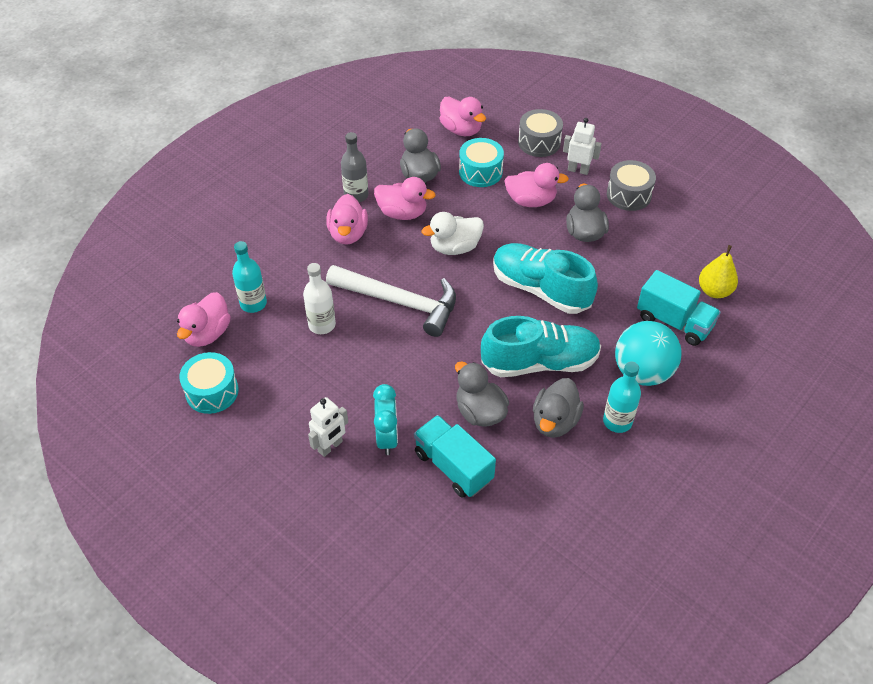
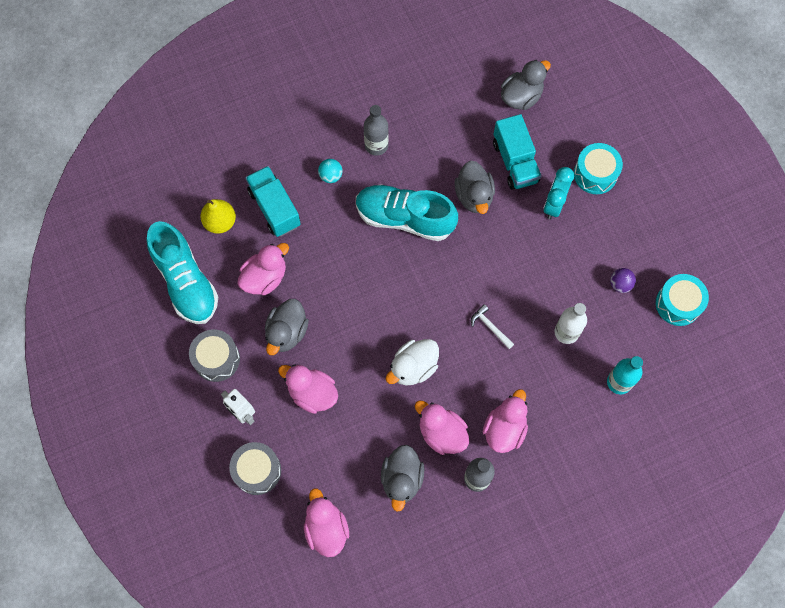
camera: 155 degrees left, 20 degrees up
(207, 334) = (668, 366): pink duck -> pink duck (265, 277)
(282, 387) = (620, 284): none -> purple ball
(330, 447) = (599, 215): white robot -> none
(400, 302) = (490, 327): white hammer -> white hammer, size x0.40
(454, 247) = (413, 367): white duck -> white duck turned 135 degrees clockwise
(480, 172) = (339, 455): turquoise drum -> turquoise drum (595, 174)
(541, 289) = (363, 287): turquoise shoe -> turquoise shoe (186, 281)
(555, 421) = (422, 165): grey duck -> grey duck (521, 96)
(617, 421) = (376, 145): turquoise bottle -> grey bottle
(642, 372) = (331, 176): turquoise ball -> turquoise ball, size x0.45

